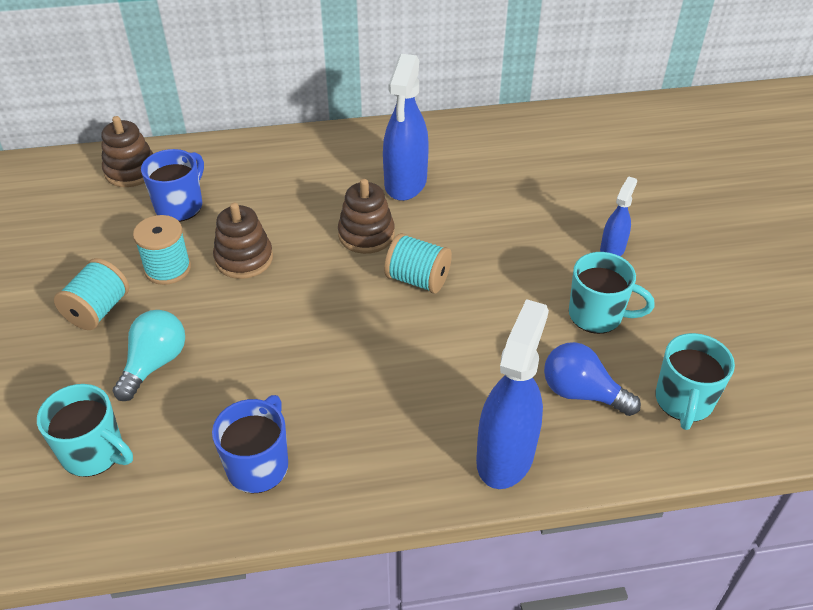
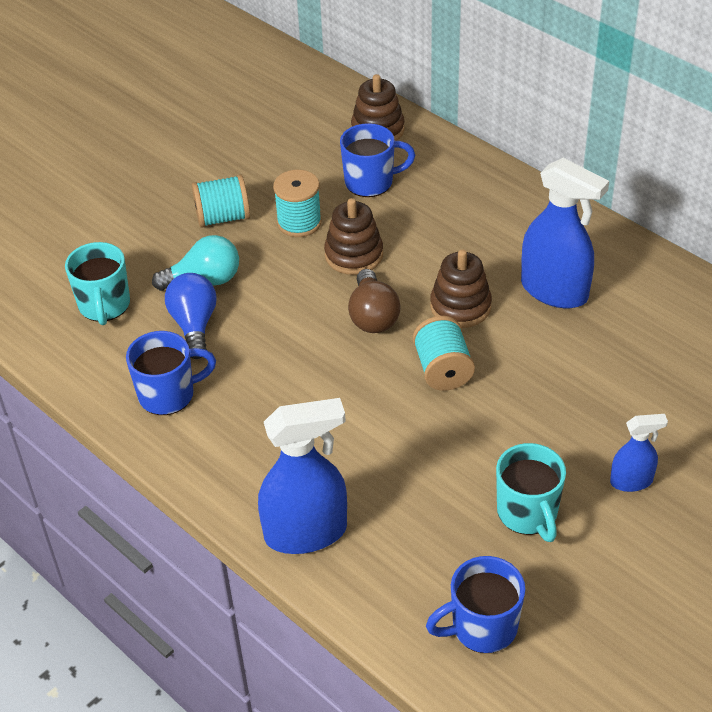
camera: 55 degrees right, 0 degrees up
(320, 285) = (373, 316): none -> brown light bulb
(405, 183) = (554, 291): blue spray bottle -> blue spray bottle turned 120 degrees counterclockwise
(581, 393) = (421, 549): blue light bulb -> blue light bulb (194, 325)
(683, 401) = (482, 627): turquoise mug -> blue mug

